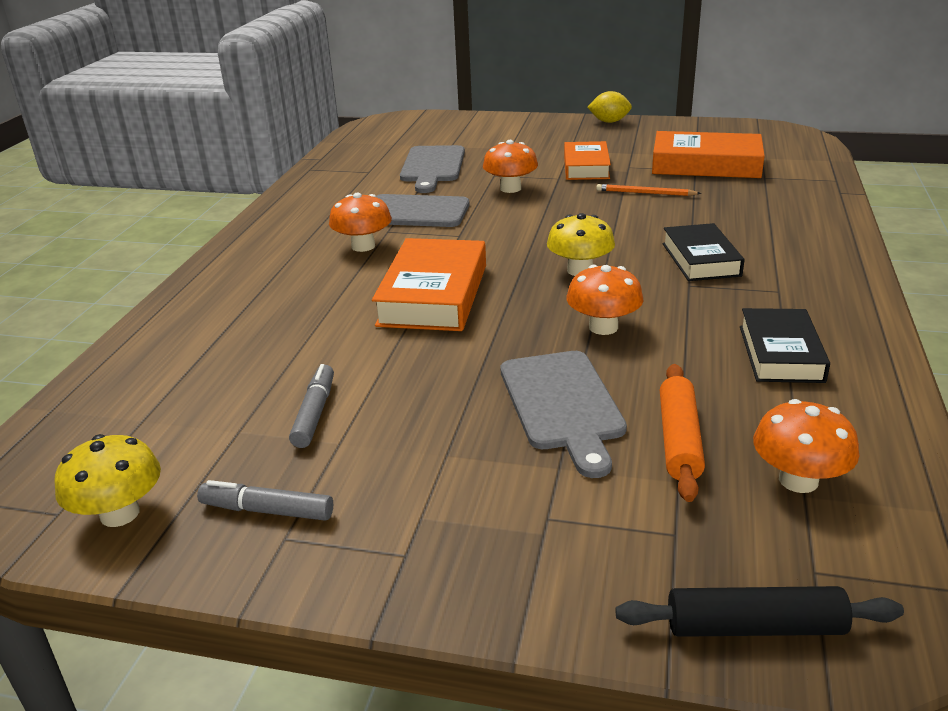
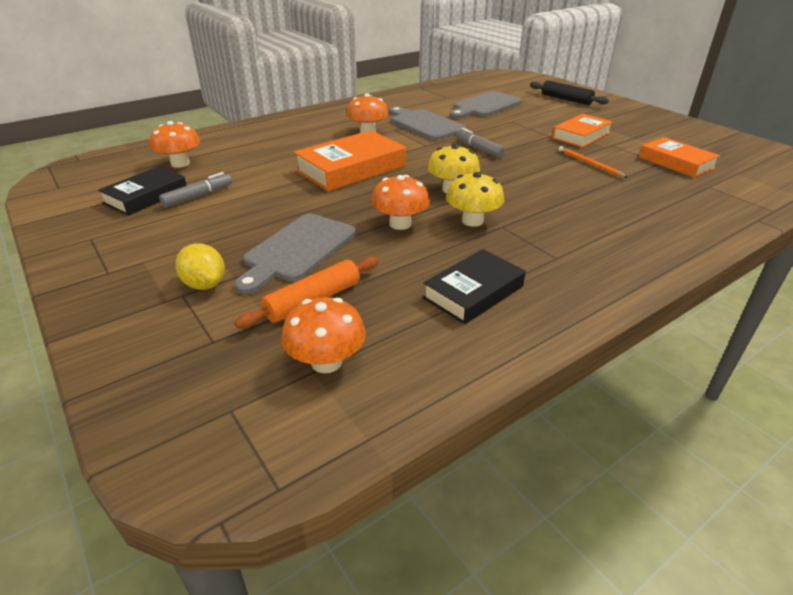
camera: 40 degrees right, 5 degrees up
(120, 513) = (70, 198): yellow mushroom -> yellow mushroom (472, 221)
(267, 510) = (106, 224): grey marker -> grey marker (479, 148)
(510, 188) = (506, 131): orange mushroom -> orange mushroom (180, 163)
(609, 122) = (657, 114): yellow lemon -> yellow lemon (205, 284)
(700, 259) = (542, 216): black book -> black book (146, 196)
(706, 164) = (676, 162): orange book -> orange book, size x0.66
(755, 627) = (148, 409): black rolling pin -> black rolling pin (566, 99)

